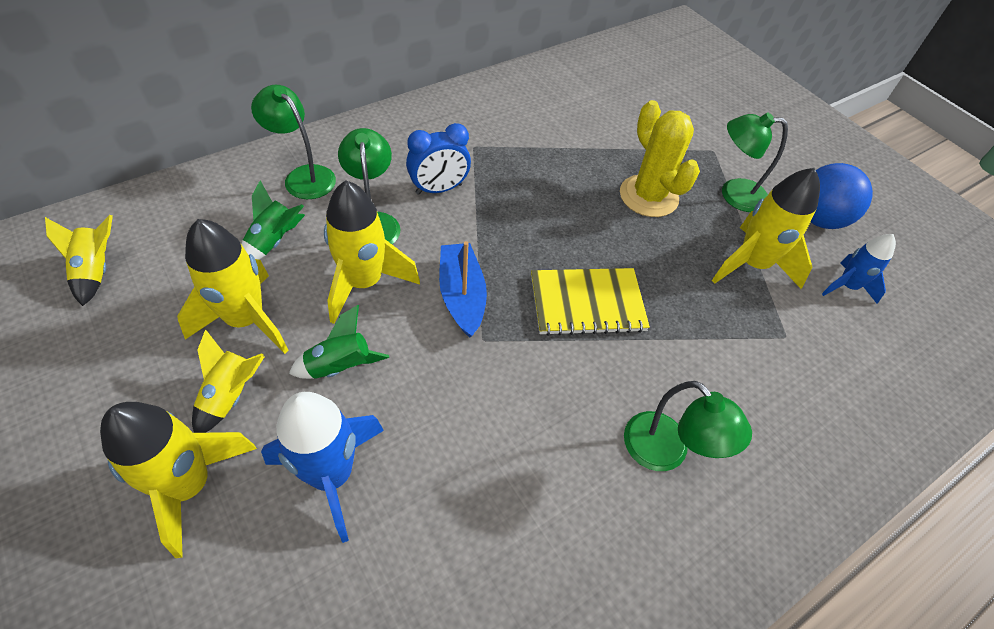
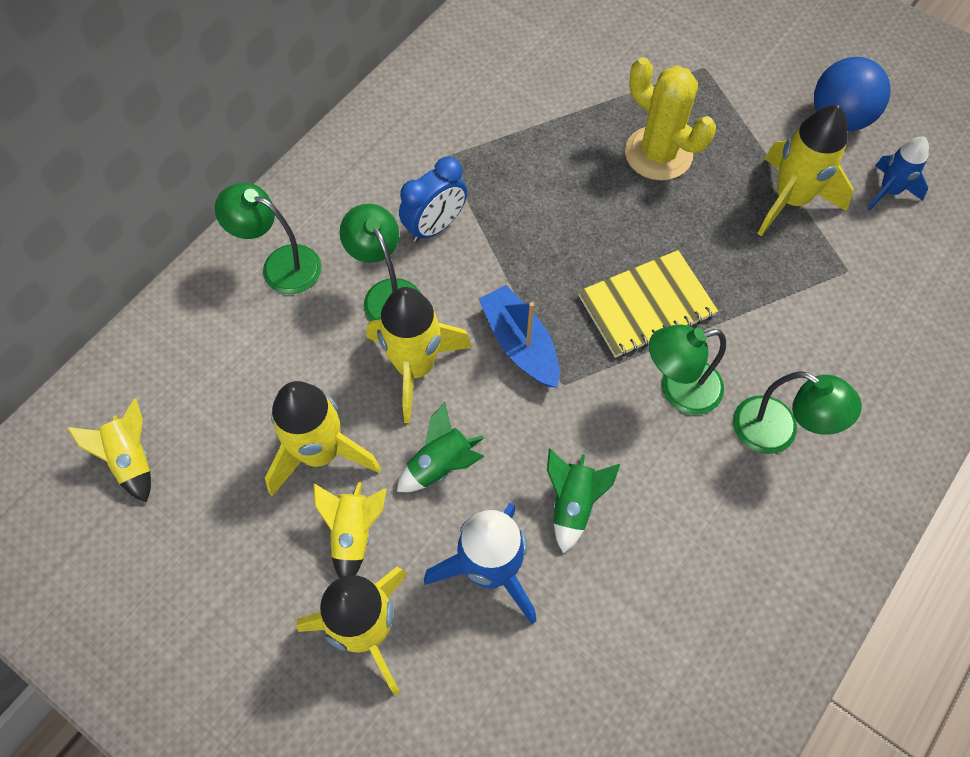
camera: 15 degrees left, 10 degrees up
(274, 242) = (296, 356): green rocket -> green rocket (573, 504)
(733, 194) = (744, 118): green lamp -> green lamp (678, 390)

